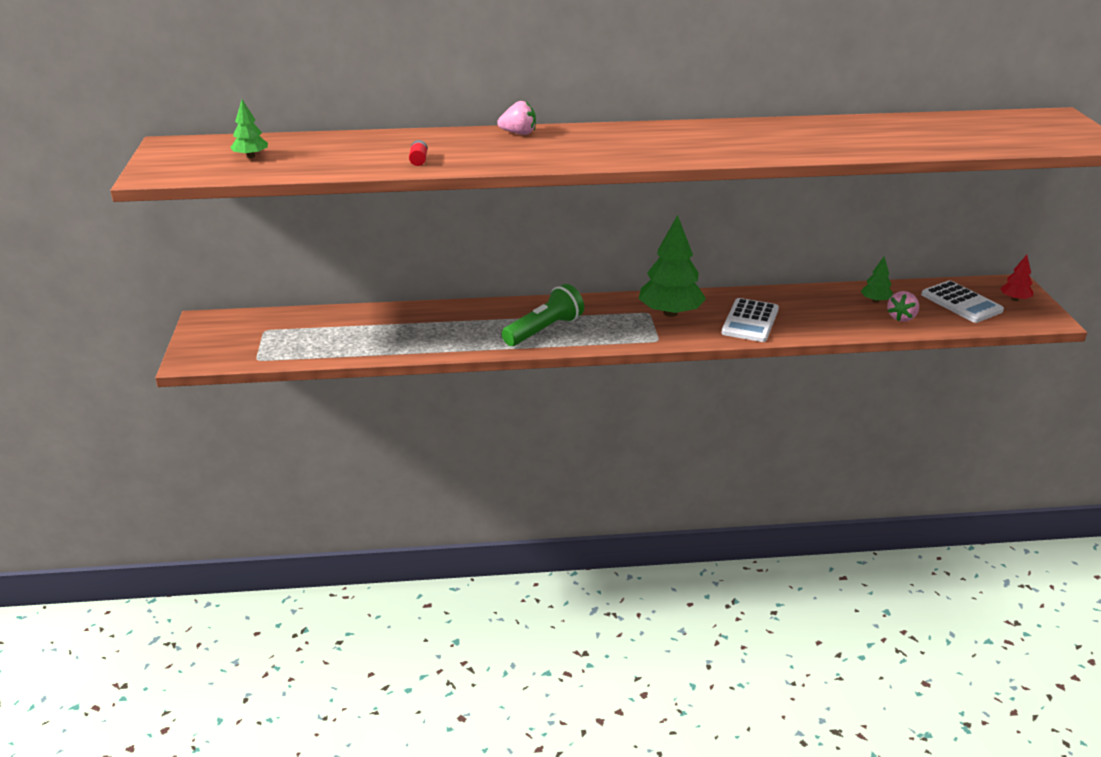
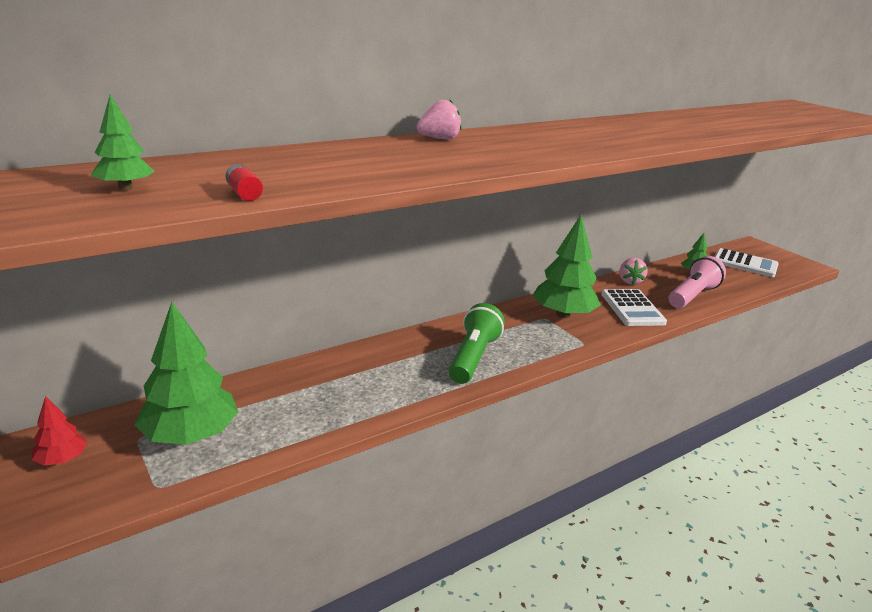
camera: 30 degrees left, 5 degrees down
(296, 336) = (190, 435): none -> green tree
(418, 160) = (373, 171): red battery -> red battery (244, 194)
(837, 322) = (692, 296): none -> pink flashlight
(901, 317) = (726, 283): pink strawberry -> pink strawberry (630, 281)
(1014, 299) = (770, 255): red tree -> red tree (62, 459)

